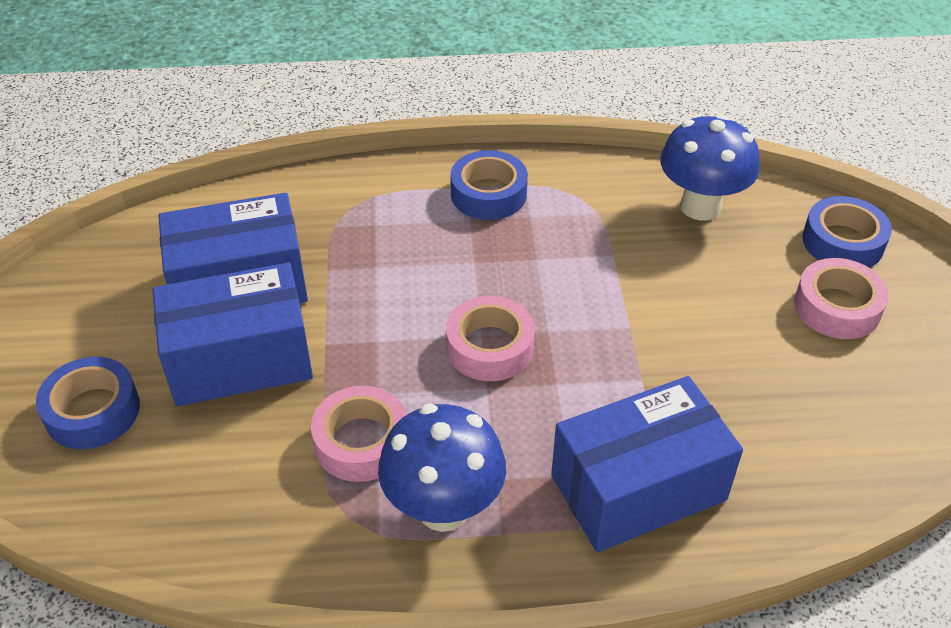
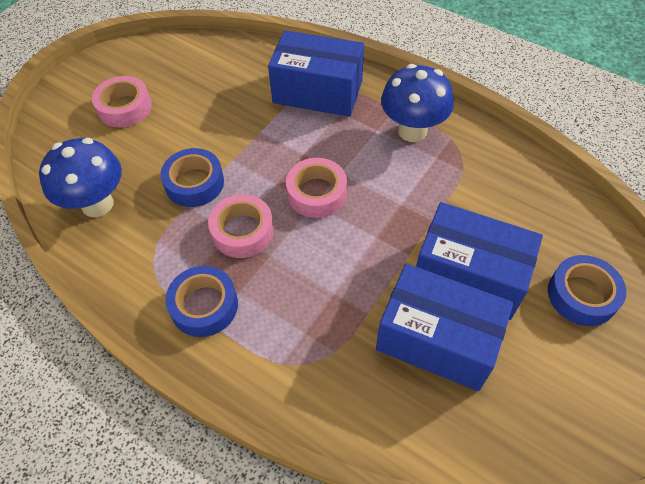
camera: 140 degrees left, 10 degrees up
(361, 442) = (429, 183): pink tape -> pink tape (242, 231)
(843, 242) = (65, 135): blue tape -> blue tape (194, 183)

